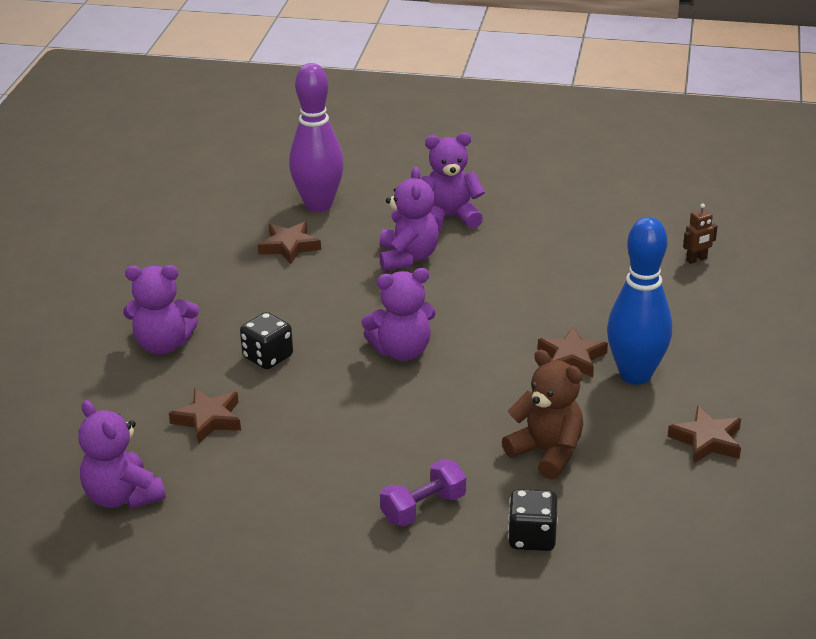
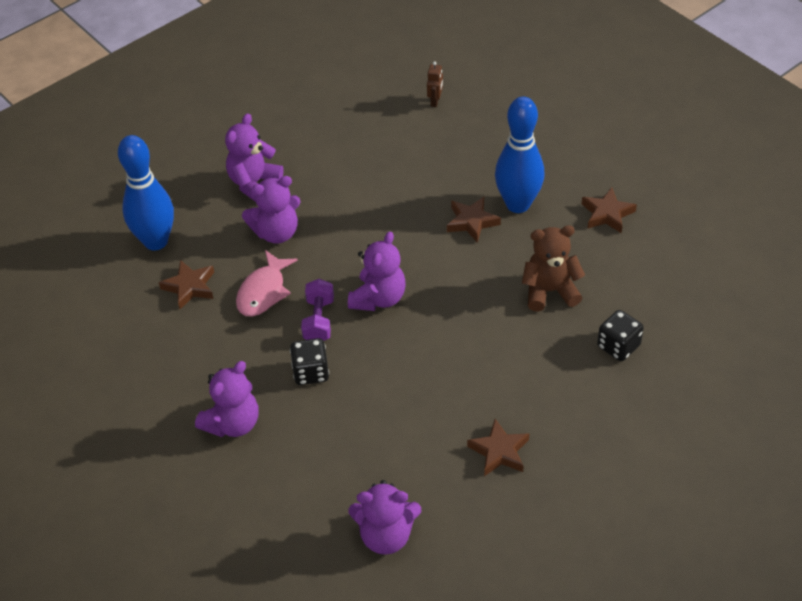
camera: 50 degrees left, 15 degrees up
(208, 419) = (348, 443): brown star -> brown star (499, 451)
(318, 205) = (156, 241): purple bowling pin -> blue bowling pin
(330, 285) = (263, 291): none -> pink fish
(408, 257) = (276, 232): purple teddy bear -> purple teddy bear turned 120 degrees clockwise
(423, 508) = (546, 381): purple dumbbell -> purple dumbbell (319, 320)

